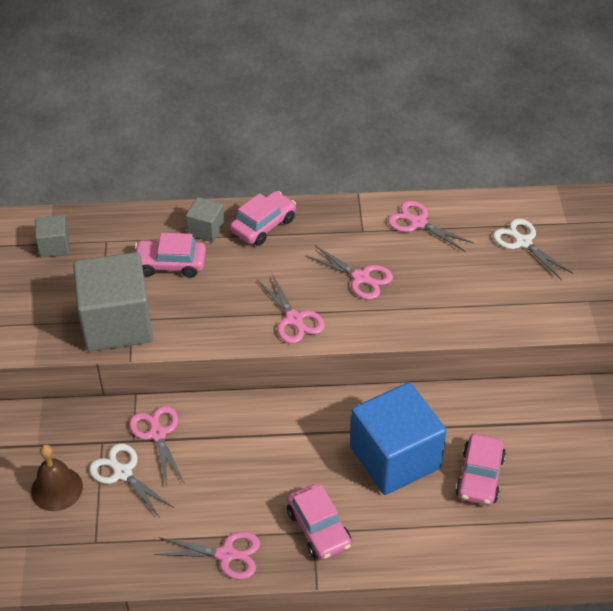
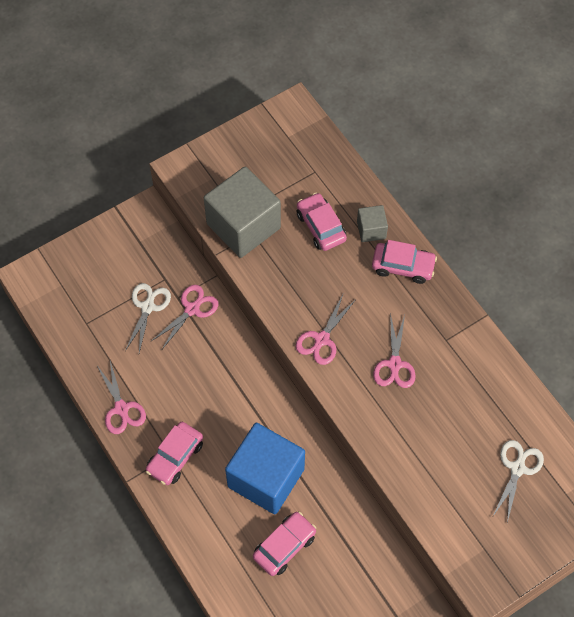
camera: 60 degrees right, 15 degrees up
(54, 246) = (288, 142): grey cube -> none
(57, 488) = (112, 275): brown bell -> none
(418, 223) = (483, 377): pink scissors -> none
(479, 476) = (284, 546): pink car -> pink car turned 150 degrees clockwise

